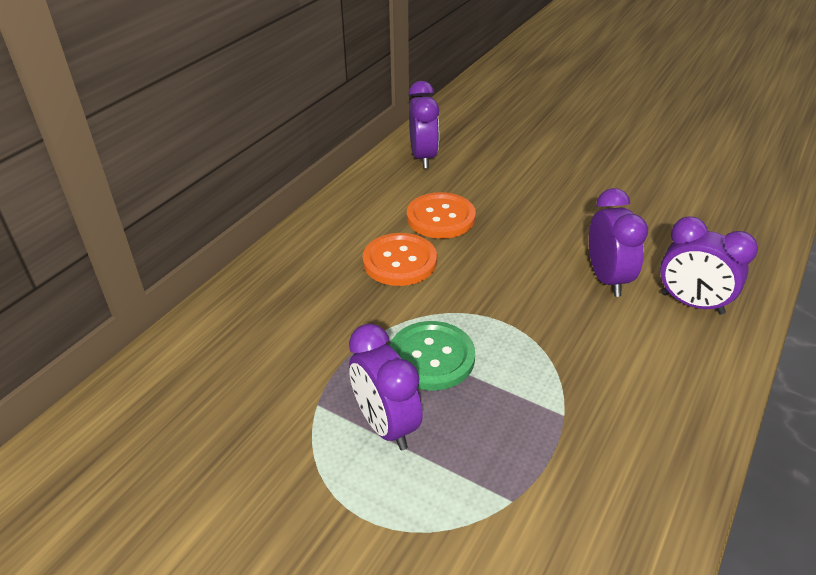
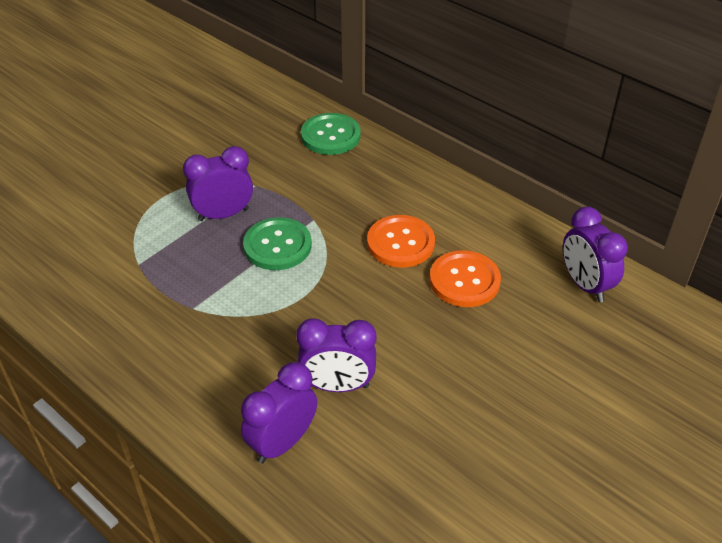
camera: 100 degrees right, 5 degrees up
(202, 345) = (330, 136): none -> green button
(423, 157) = (585, 285): purple clock -> purple clock turned 60 degrees clockwise

